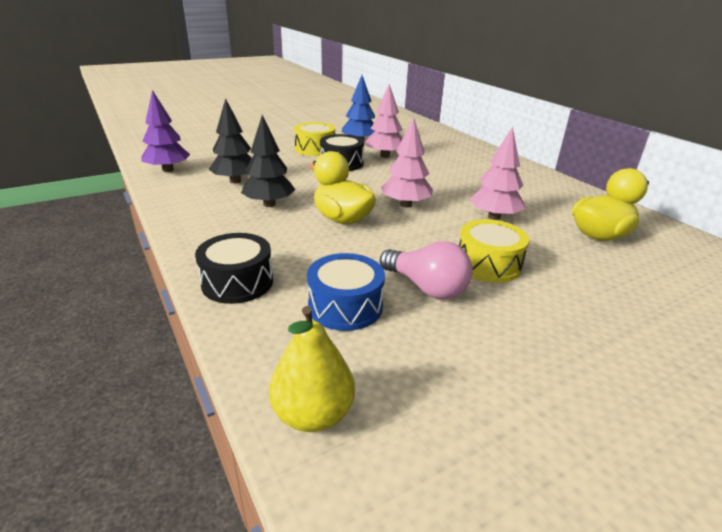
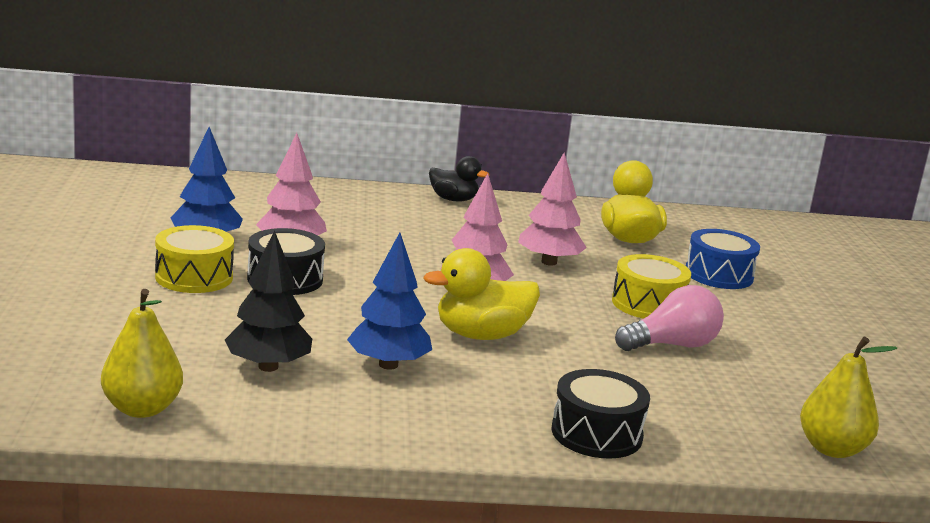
camera: 65 degrees left, 10 degrees down
(168, 170) = (142, 409): purple tree -> yellow pear
(269, 204) = (388, 364): black tree -> blue tree
(345, 306) = (682, 391): blue drum -> blue drum (718, 275)
(533, 174) = (453, 199): none -> black duck

